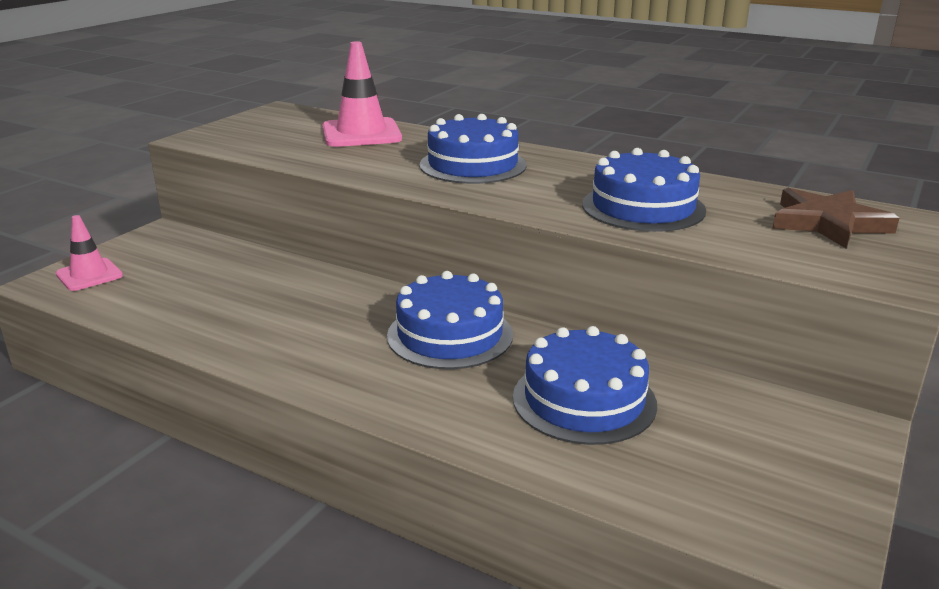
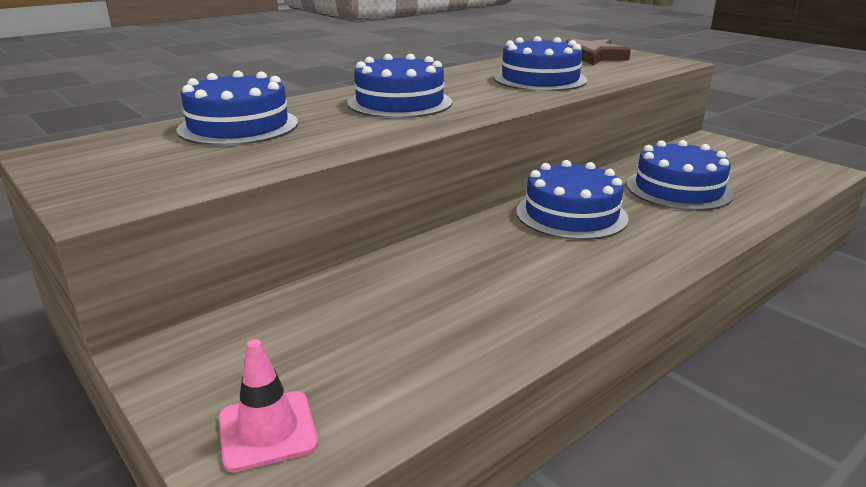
camera: 70 degrees left, 0 degrees up
(361, 133) = (238, 126): pink traffic cone -> blue cake

